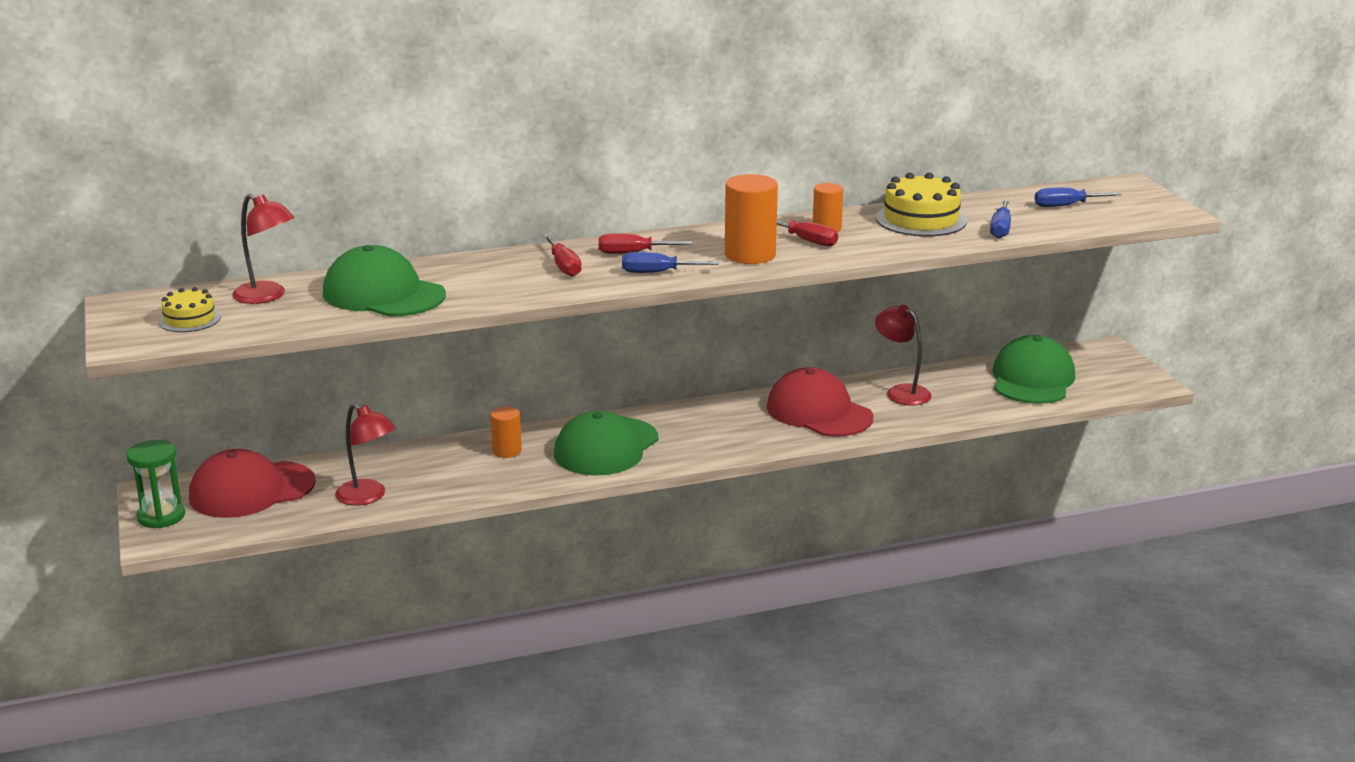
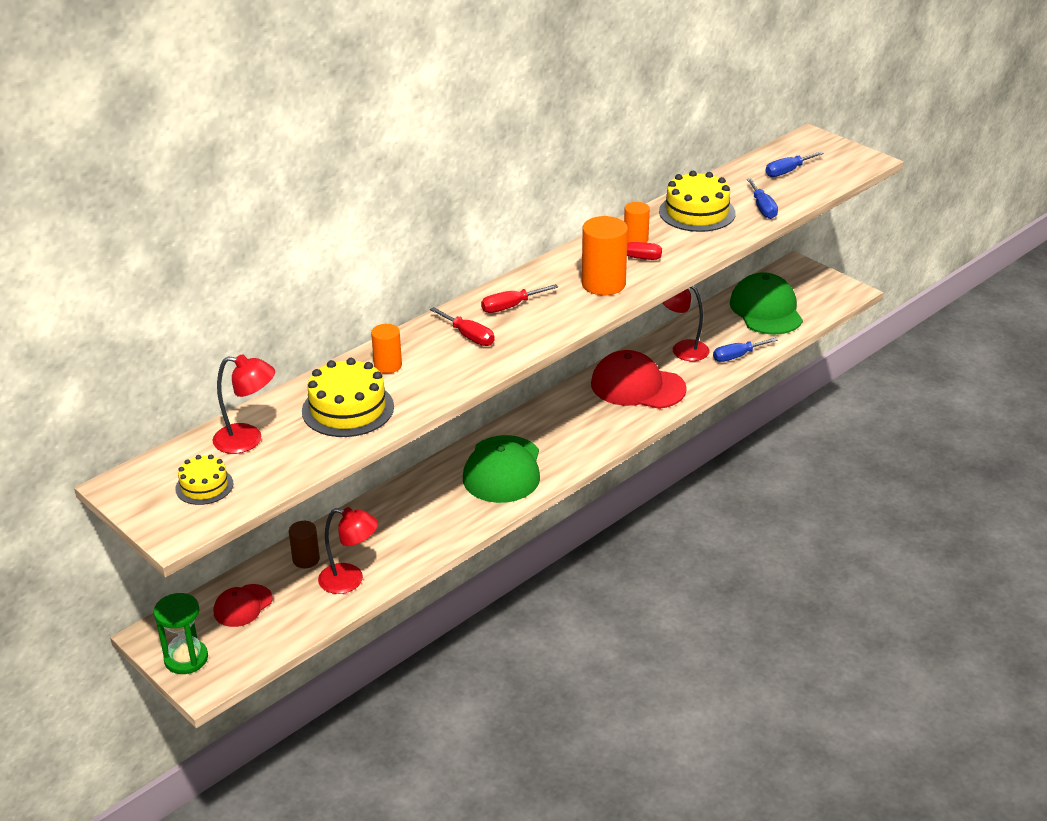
camera: 25 degrees left, 10 degrees up
(251, 490) = (242, 606): red cap -> red cap, size x0.55
(344, 470) = (306, 559): none -> brown cylinder
(383, 294) = (348, 409): green cap -> yellow cake
(507, 451) = (426, 498): orange cylinder -> orange cylinder (388, 365)
(657, 272) = (549, 323): blue screwdriver -> blue screwdriver (737, 356)

